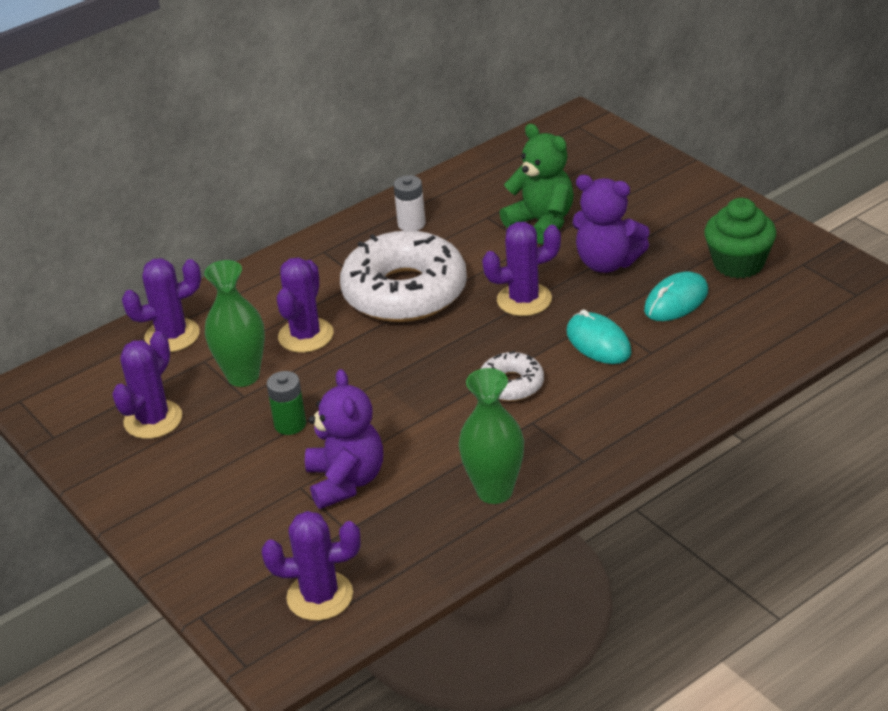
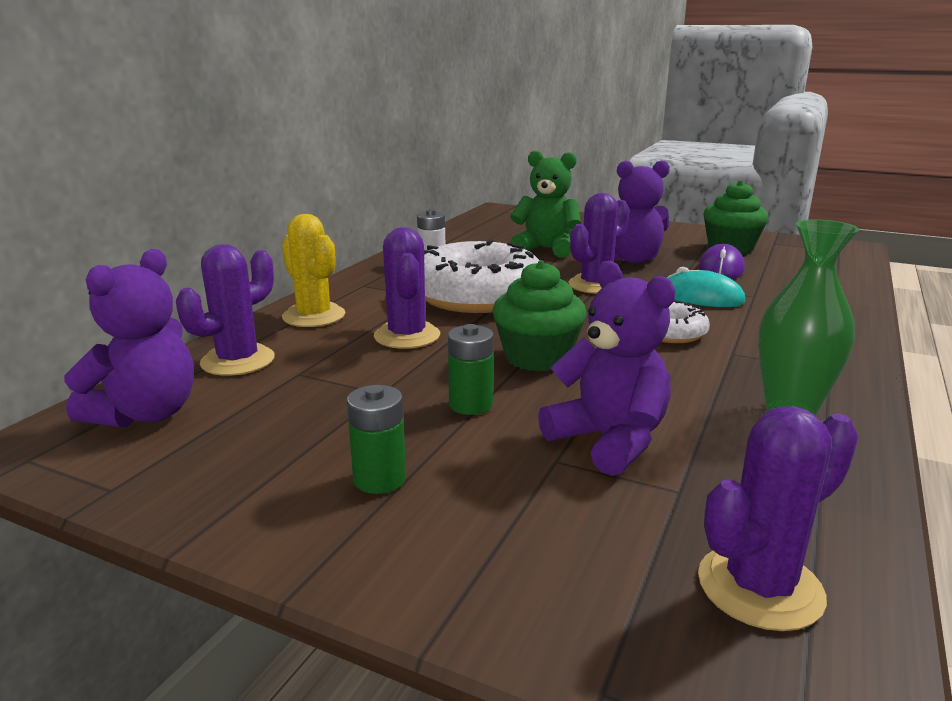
camera: 30 degrees left, 15 degrees down
(93, 378) = (146, 414): none -> purple teddy bear
(153, 420) = (271, 437): purple cactus -> none
(191, 471) = (379, 479): none -> green battery
(243, 376) = (364, 376): green vase -> none
(255, 290) = (314, 316): none -> yellow cactus
(378, 387) = (537, 357): none -> green cupcake
(676, 301) = (721, 269): turquoise mouse -> purple mouse

